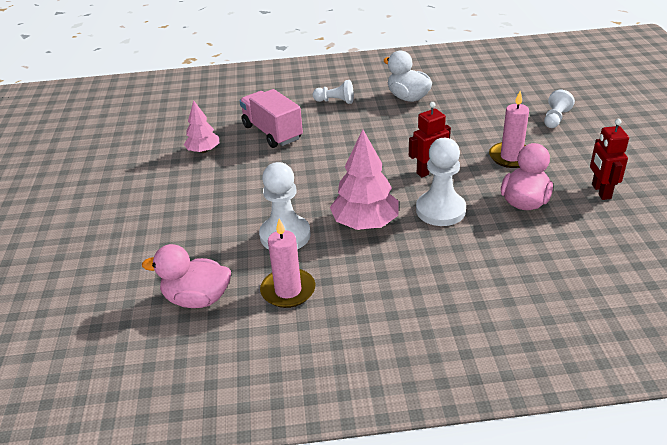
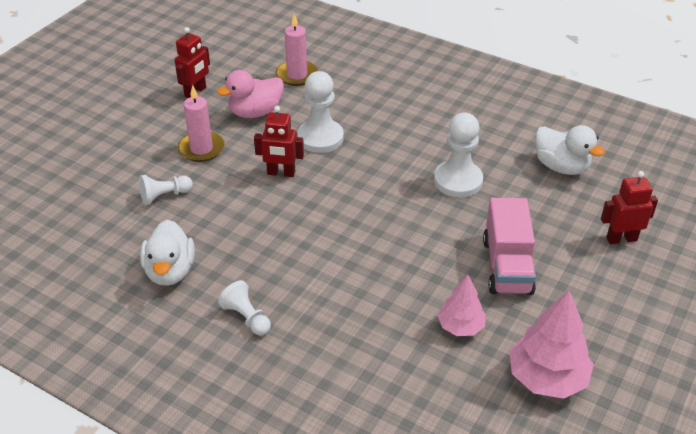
camera: 145 degrees left, 5 degrees up
(108, 257) = (621, 239): none -> red robot
(197, 299) = (561, 167): pink duck -> white duck
(272, 132) = (364, 309): pink truck -> pink truck (507, 266)
(288, 290) = (491, 140): pink candle -> pink candle (297, 75)
(365, 223) = (387, 158): pink tree -> pink tree (546, 378)
(555, 119) = (102, 161): white pawn -> white pawn (164, 196)

